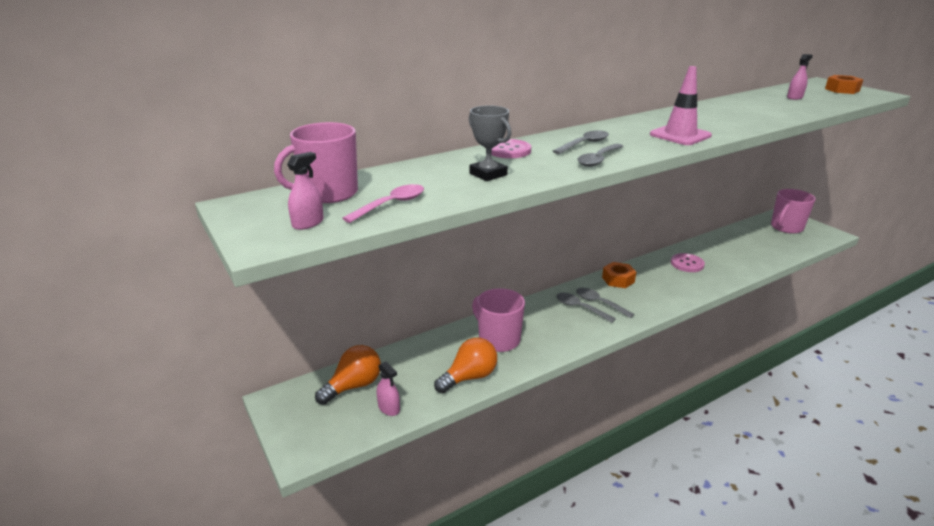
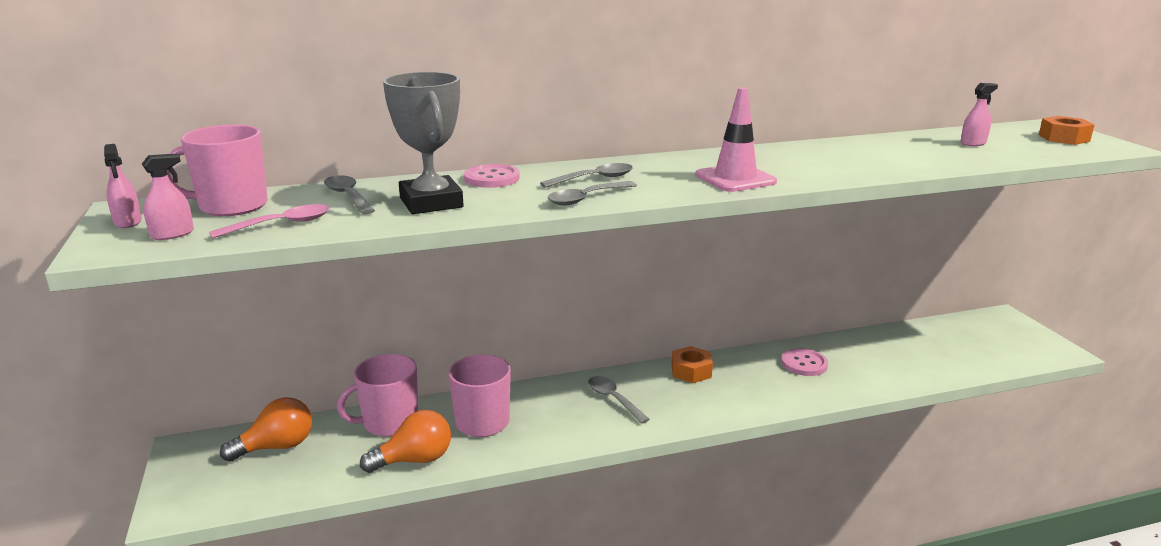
camera: 15 degrees right, 5 degrees down
(389, 408) = (297, 479): pink spray bottle -> pink spray bottle (128, 222)
(488, 174) = (431, 202): grey trophy -> grey trophy, size x1.54
(599, 303) = (643, 397): grey spoon -> grey spoon (348, 196)
(786, 227) = (993, 334): pink mug -> pink mug (389, 422)

